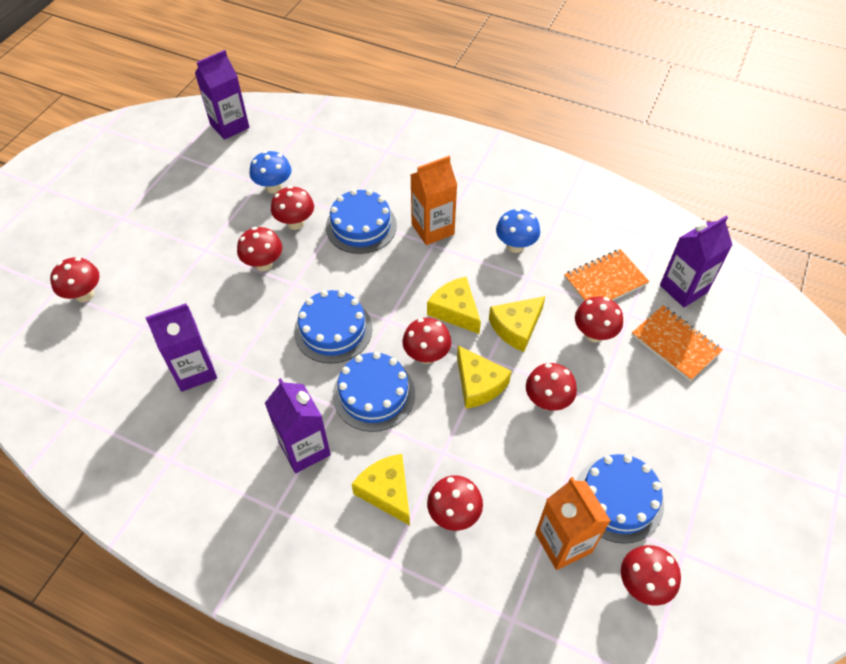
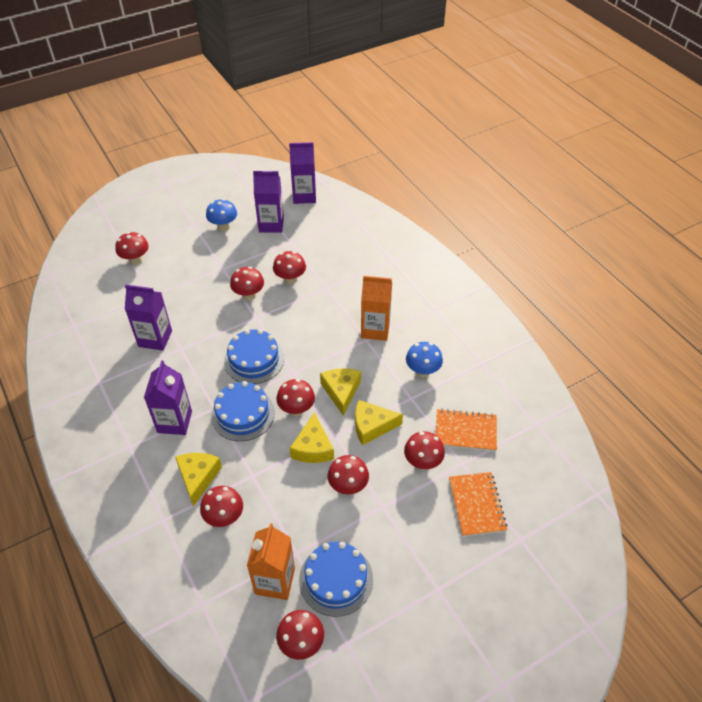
camera: 35 degrees right, 5 degrees down
(274, 187) = (297, 249): blue mushroom -> blue mushroom (223, 227)
(361, 226) = (329, 303): blue cake -> none
(683, 289) = (521, 470): purple carton -> purple carton (271, 224)

